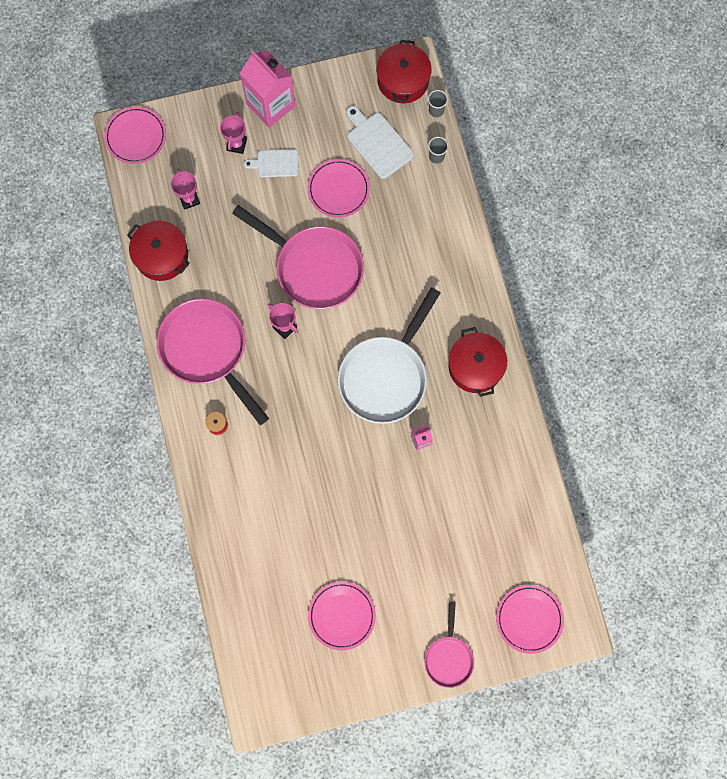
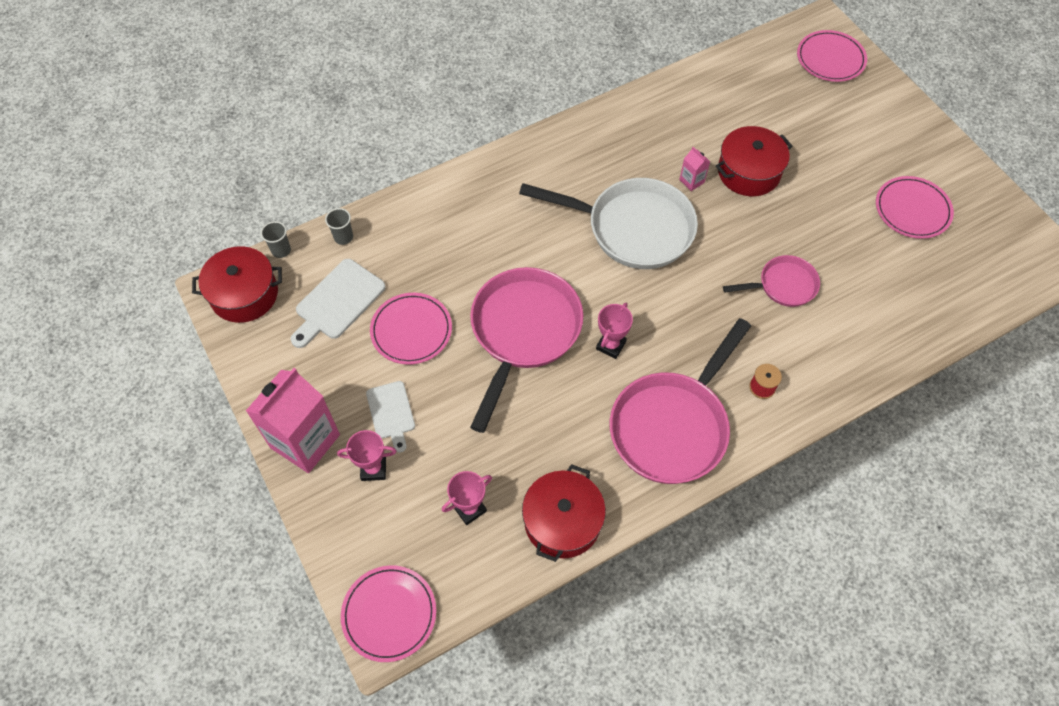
camera: 105 degrees left, 15 degrees down
(449, 657) = (902, 112): pink pan -> pink pan (783, 285)
(475, 367) = (590, 150): red pot -> red pot (748, 172)

